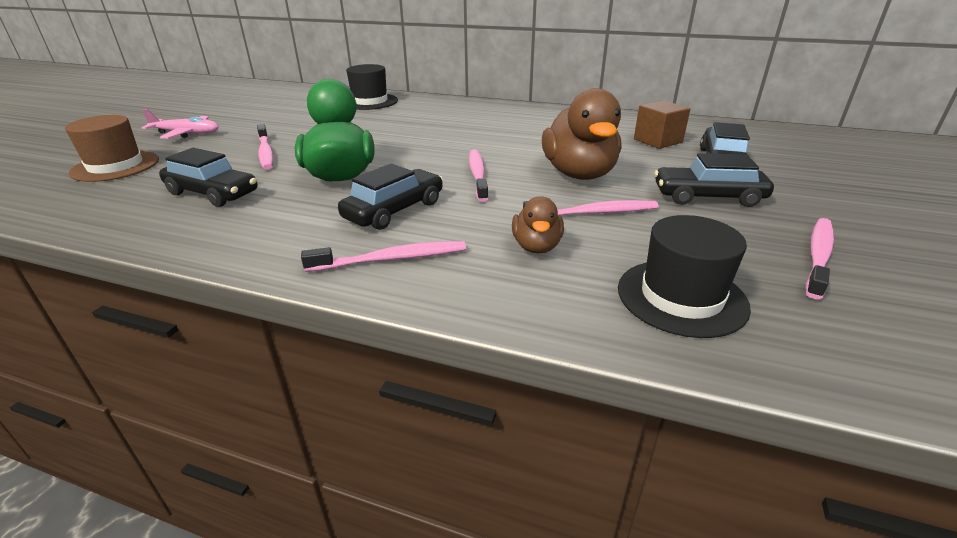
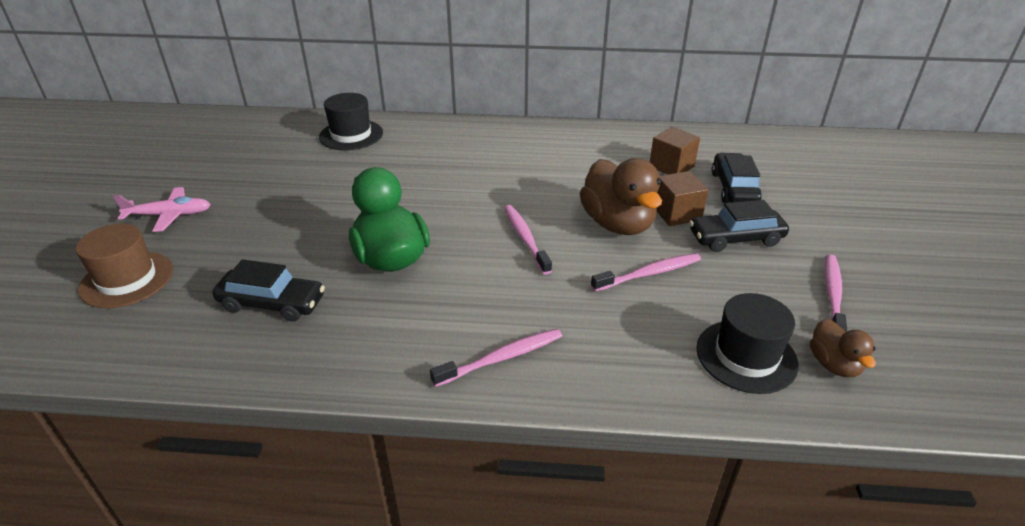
camera: 15 degrees left, 5 degrees up
(266, 152) = (287, 234): pink toothbrush -> none
(394, 210) = (471, 298): black car -> none
(536, 246) = (617, 322): brown duck -> brown duck (833, 364)
(647, 172) = (676, 213): none -> brown cube

